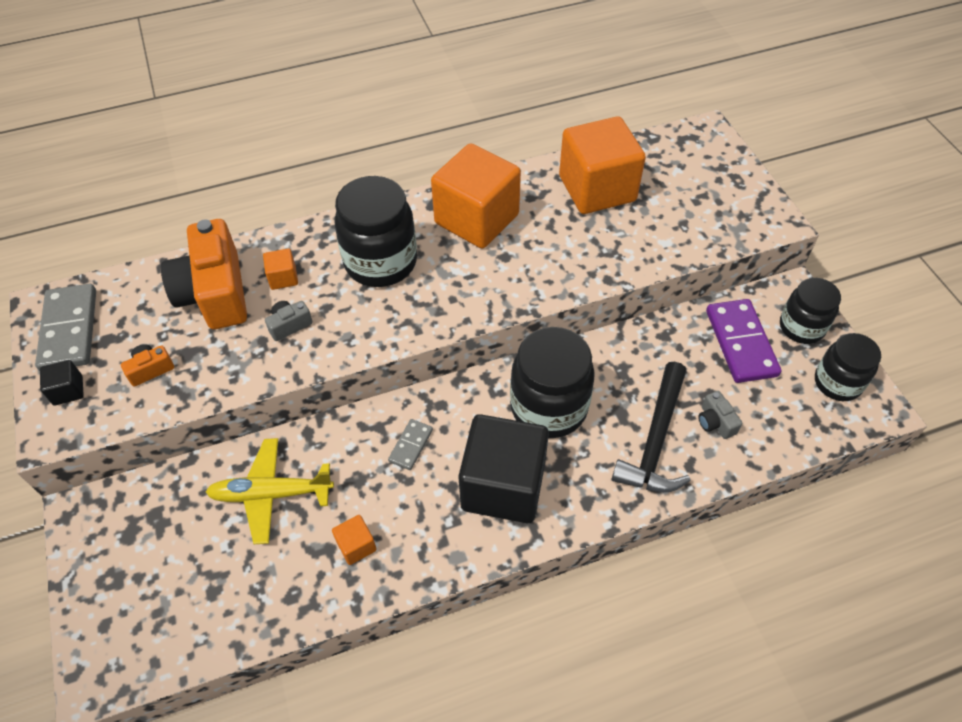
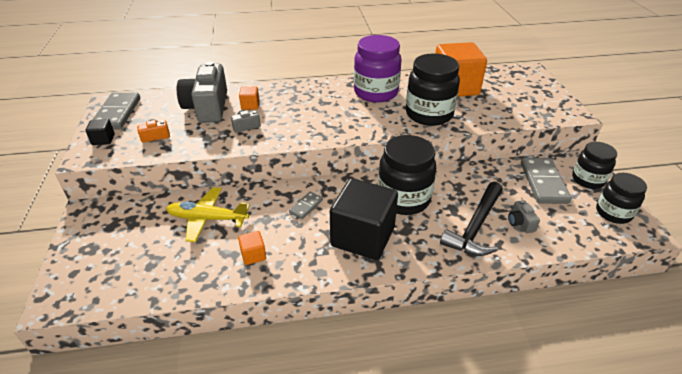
camera: 10 degrees right, 15 degrees down
(215, 293) = (207, 107): orange camera -> grey camera
(381, 262) = (311, 105): black jar -> black jar (429, 114)
(476, 219) = (376, 93): orange cube -> purple jar
(740, 343) = (543, 183): purple domino -> grey domino

